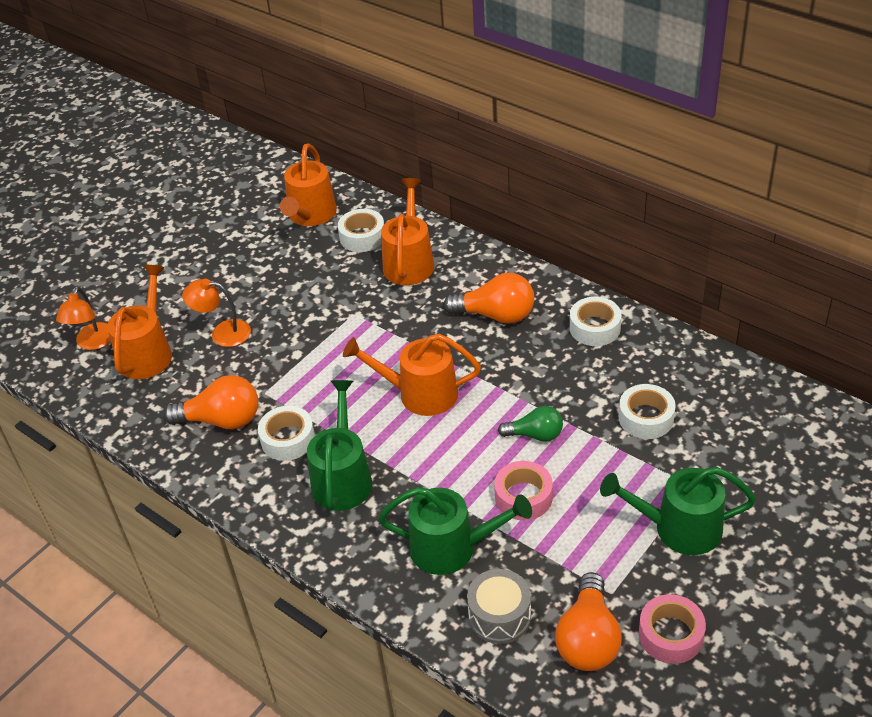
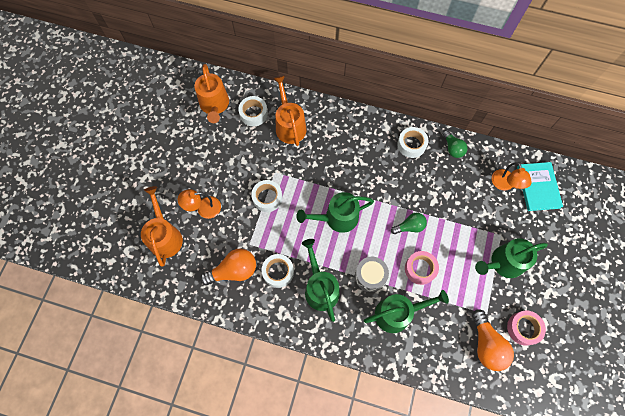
camera: 25 degrees left, 25 degrees up
(93, 343) = (127, 239): orange lamp -> orange lamp (504, 184)
(420, 394) = (337, 218): orange watering can -> green watering can
(496, 315) = (355, 151): orange light bulb -> none
(499, 616) = (439, 347): grey drum -> grey drum (370, 276)
(646, 418) = (461, 198): white tape -> white tape (267, 198)
(664, 348) = (452, 148): none -> green light bulb
(797, 436) = (538, 187): none -> turquoise book

